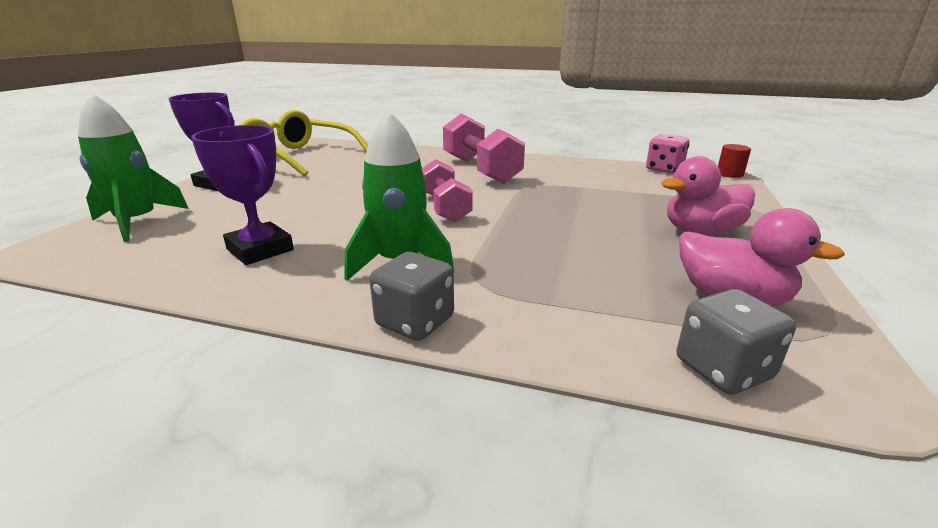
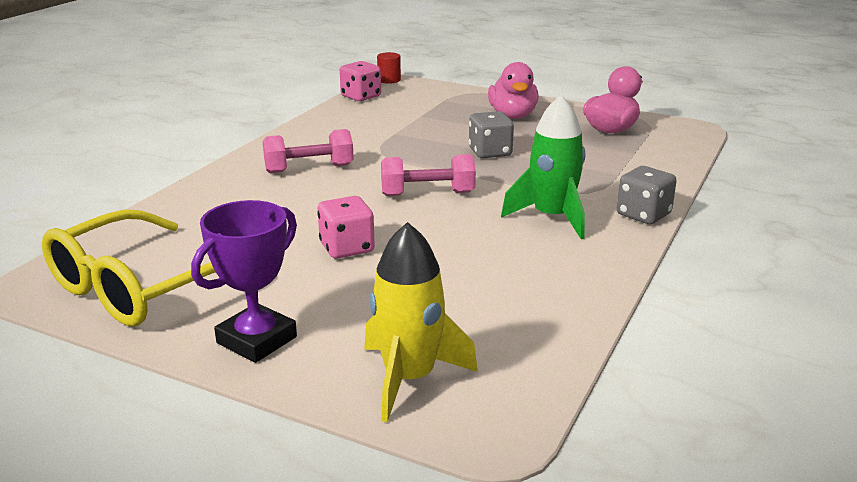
camera: 80 degrees left, 0 degrees up
(137, 222) = (410, 378): green rocket -> yellow rocket
(260, 249) = (515, 281): purple trophy -> none
(339, 191) = (347, 248): none -> pink dice
(480, 170) = (309, 169): pink dumbbell -> pink dumbbell, size x0.67
(723, 369) = (680, 147): grey dice -> grey dice (490, 152)

